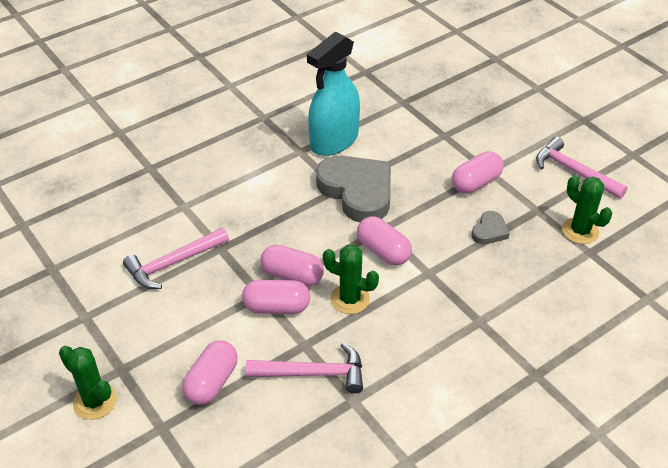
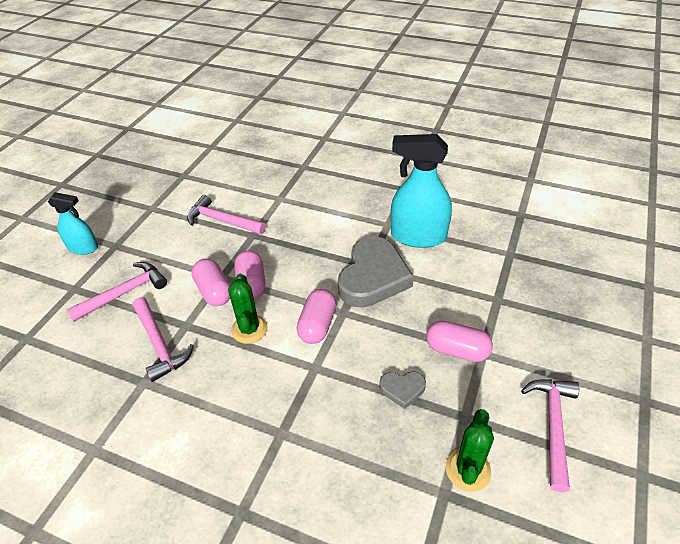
camera: 60 degrees right, 0 degrees up
(95, 401) = (83, 248): green cactus -> turquoise spray bottle
(212, 382) = (124, 293): pink capsule -> pink hammer

